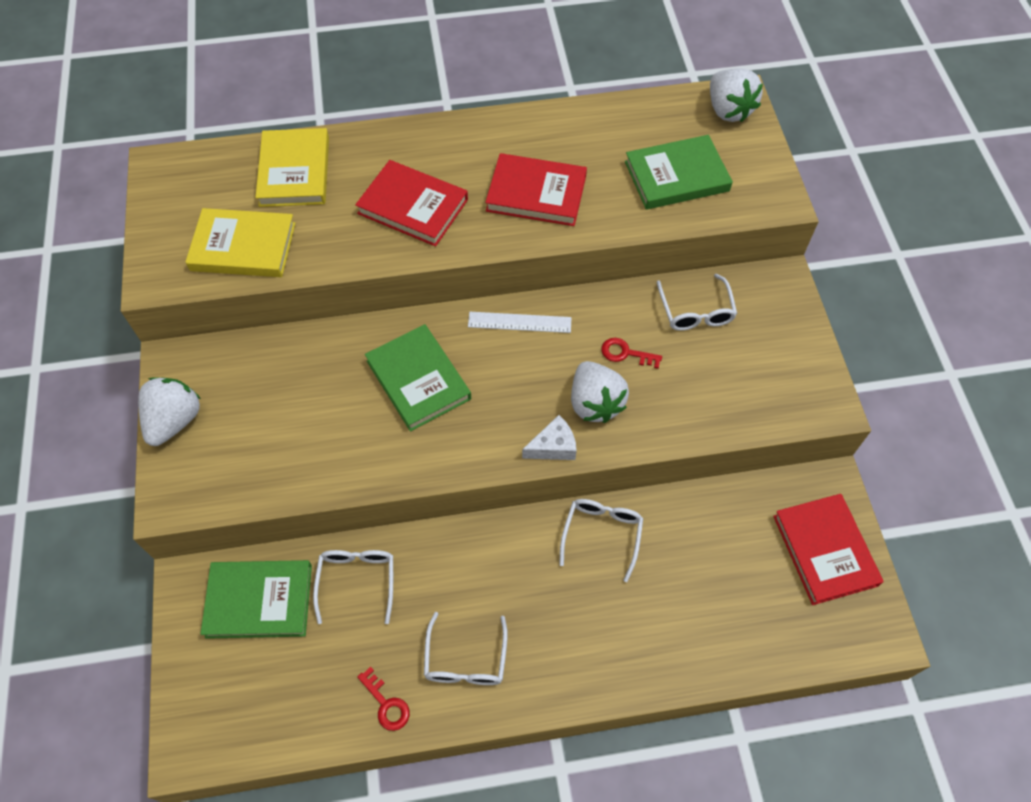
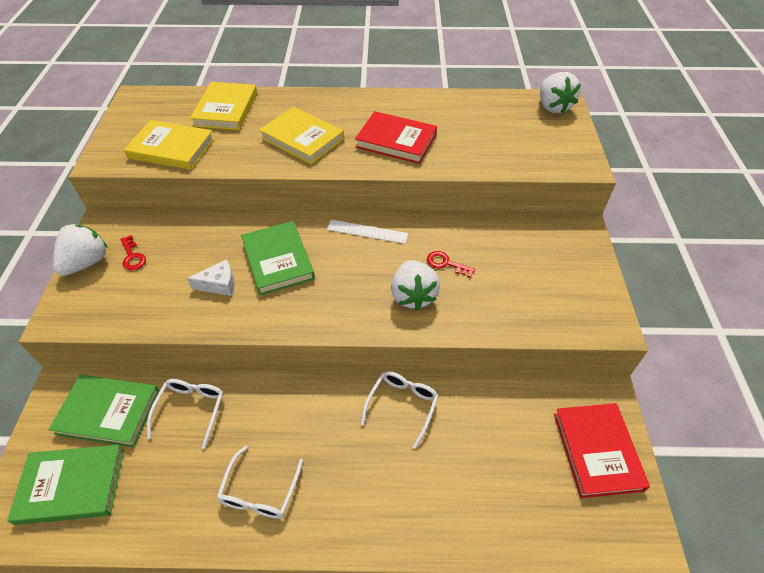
camera: 10 degrees right, 10 degrees down
(386, 704) = (180, 518): red key -> red key (132, 256)
(412, 207) = (302, 138): red book -> yellow book
(553, 446) = (371, 323): white cheese -> white cheese (219, 284)
(676, 176) = (506, 142): green book -> green book (71, 485)
(696, 311) = (508, 242): white glasses -> none

